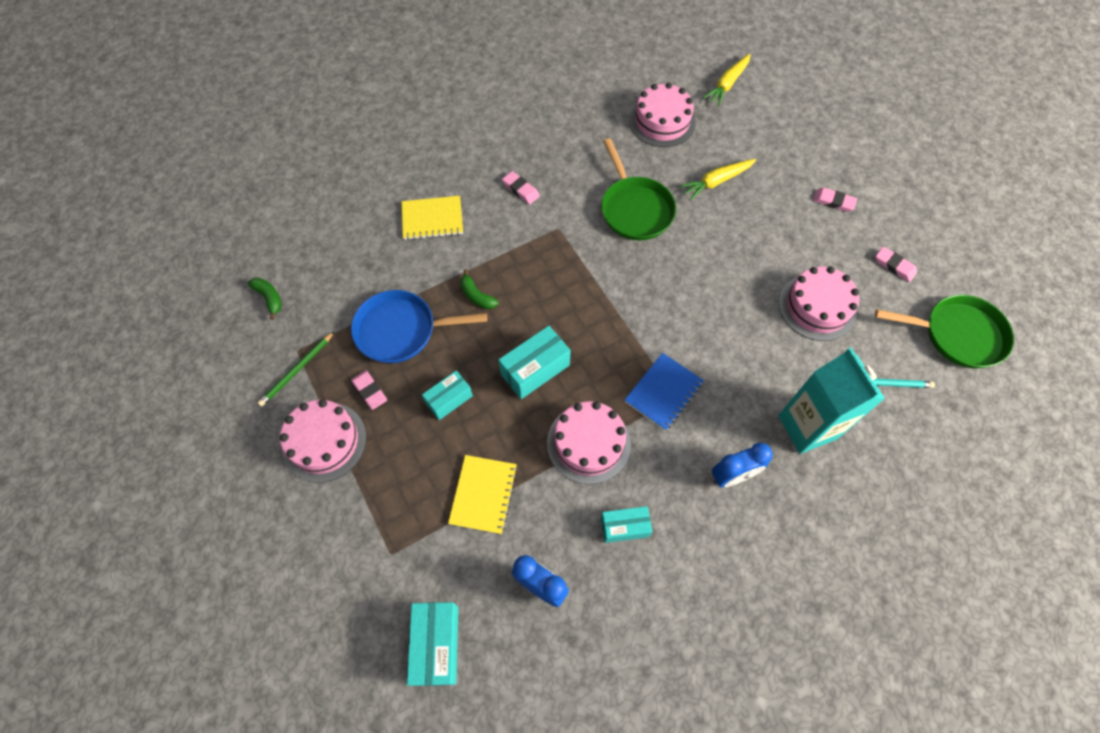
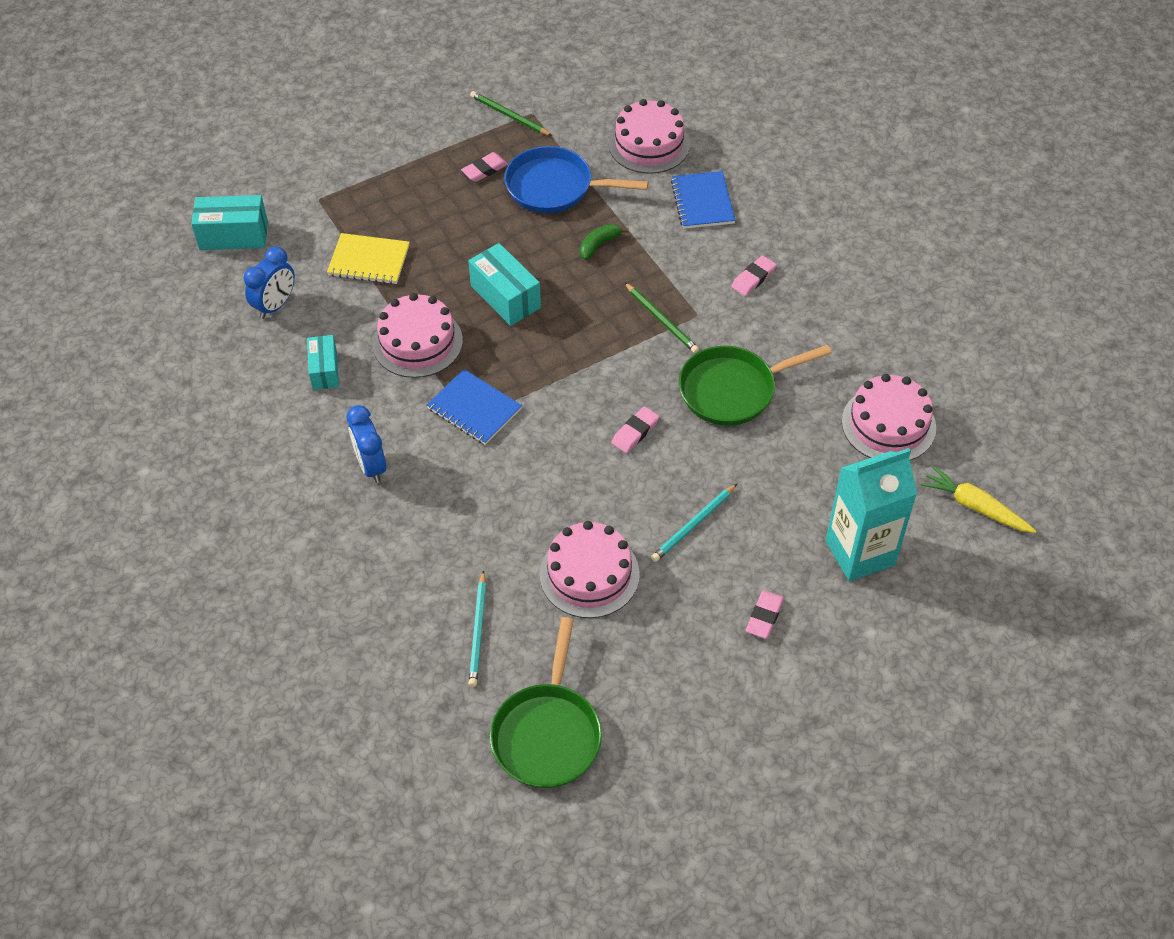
camera: 90 degrees right, 10 degrees down
(269, 298) = (593, 86): green banana -> none
(324, 441) = (432, 143): pink cake -> pink cake (649, 144)
(401, 330) = (554, 187): blue pan -> blue pan turned 75 degrees counterclockwise
(432, 219) = (702, 202): yellow notebook -> blue notebook
(449, 400) = (472, 229): turquoise box -> none
(563, 252) = (661, 320): none -> green pencil
(716, 182) = (786, 480): yellow carrot -> none
(763, 239) = (693, 525): none -> turquoise pencil
(807, 427) = (424, 543): turquoise carton -> turquoise carton (860, 553)
(894, 266) = (657, 676): pink eraser -> pink eraser (635, 432)

